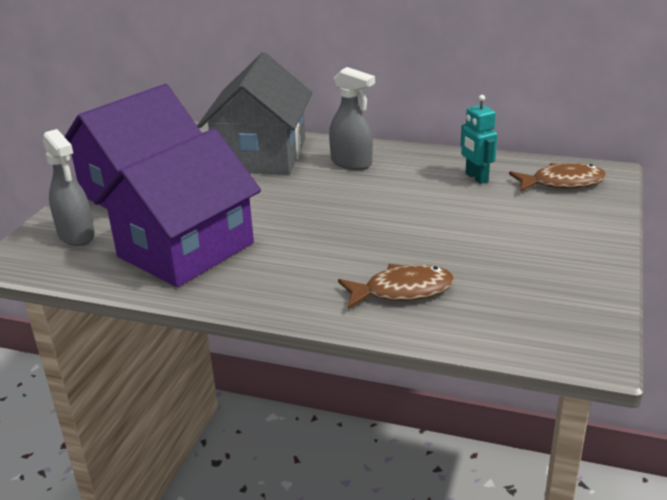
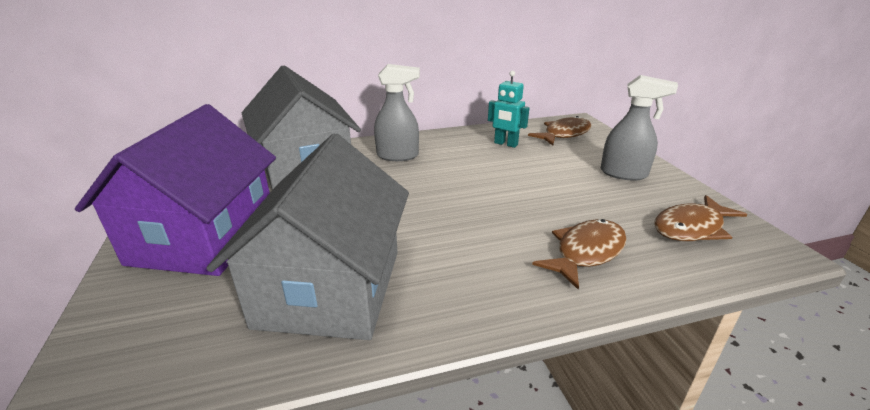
camera: 35 degrees left, 0 degrees up
(77, 236) = (160, 322): grey spray bottle -> grey spray bottle (624, 174)
(186, 250) = (330, 287): purple house -> grey house
(539, 307) = (691, 227): none -> brown fish

